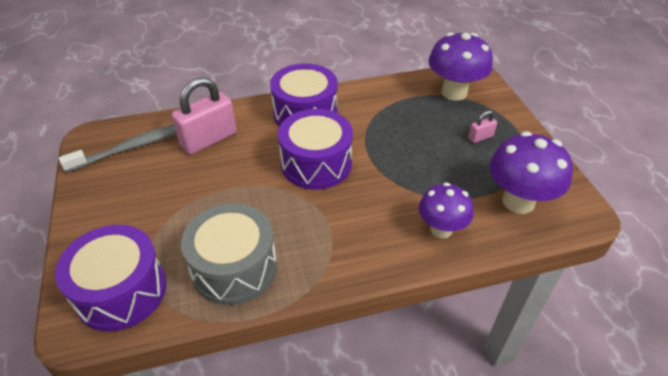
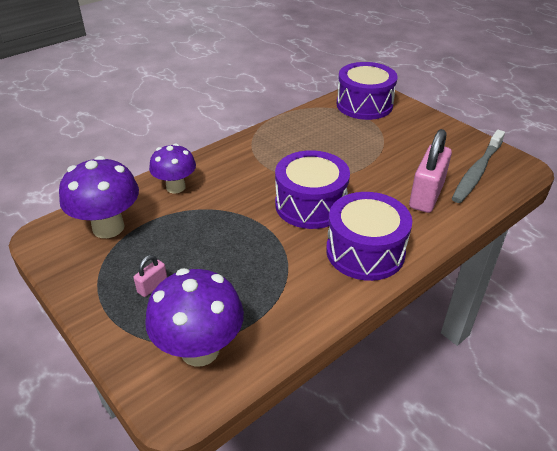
camera: 155 degrees right, 5 degrees down
(234, 267) = (311, 129): grey drum -> none

